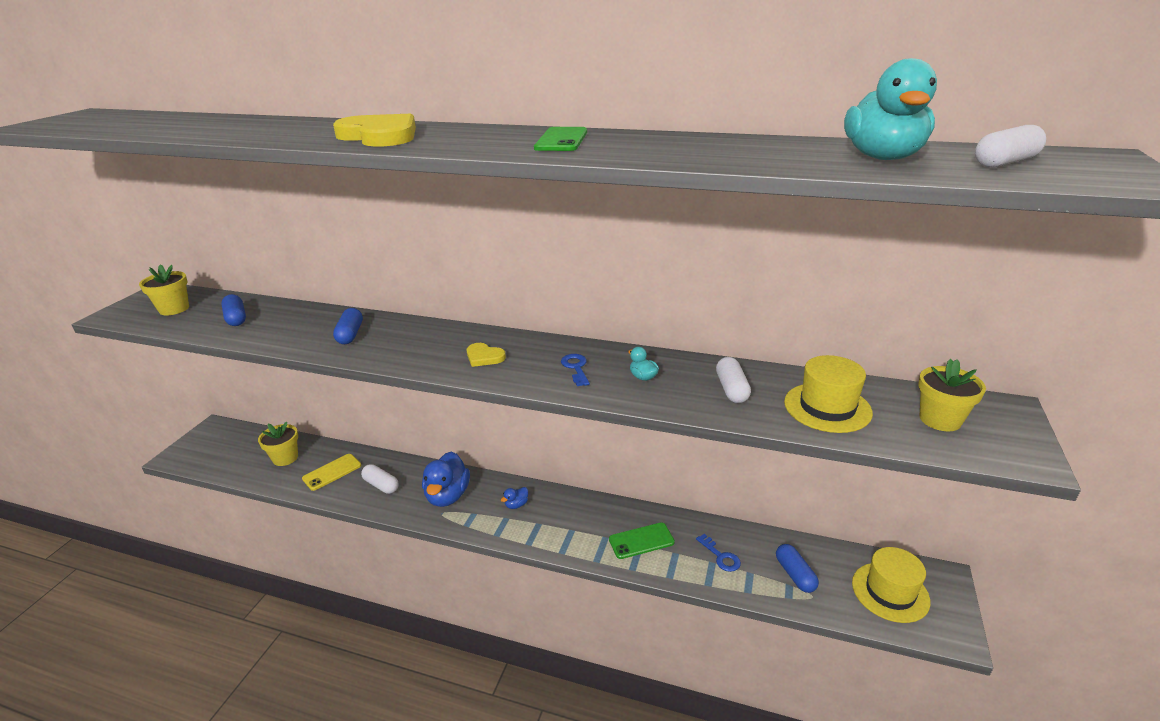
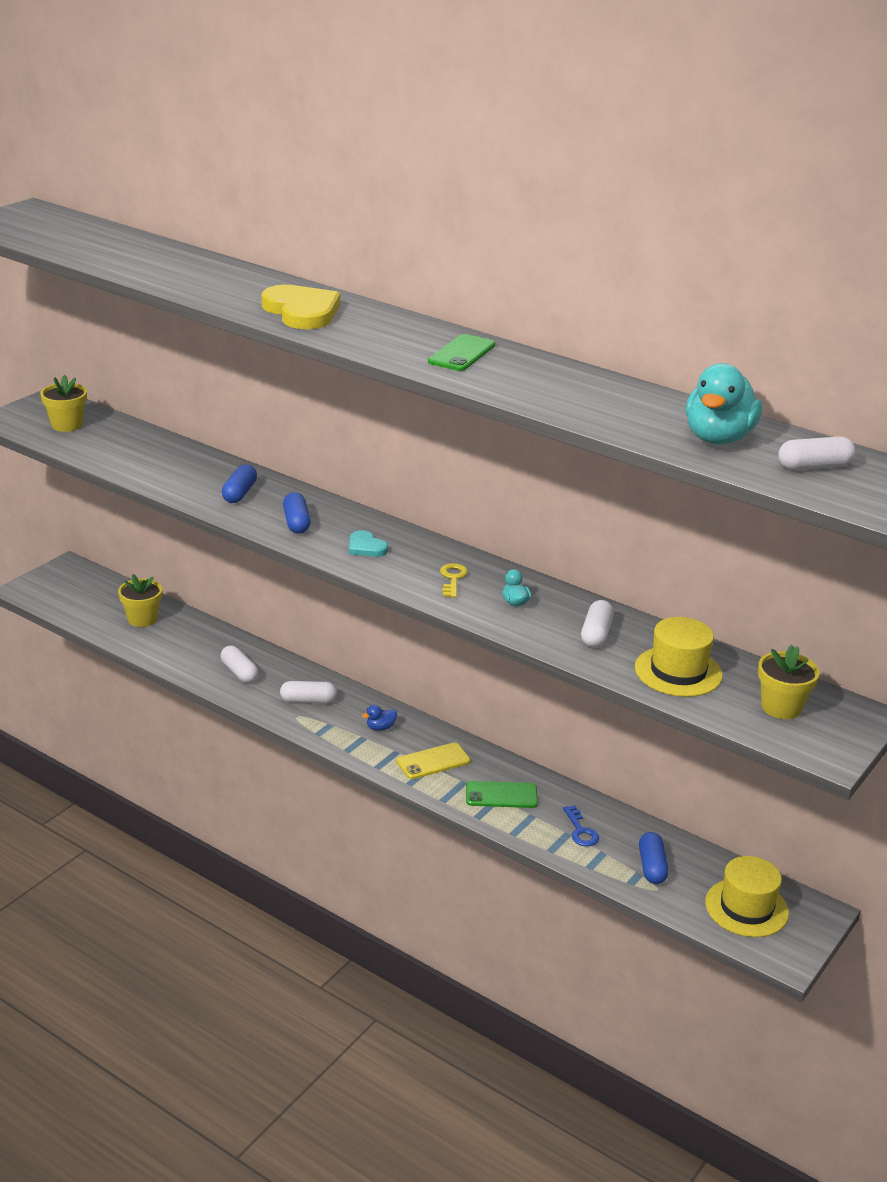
camera: 15 degrees right, 0 degrees up
(236, 318) = (128, 450): blue capsule -> blue capsule (296, 522)
(332, 472) = (189, 646): yellow phone -> yellow phone (433, 761)
(447, 496) = (308, 700): blue duck -> white capsule
(484, 357) = (366, 547): yellow heart -> turquoise heart
(576, 368) = (453, 578): blue key -> yellow key

